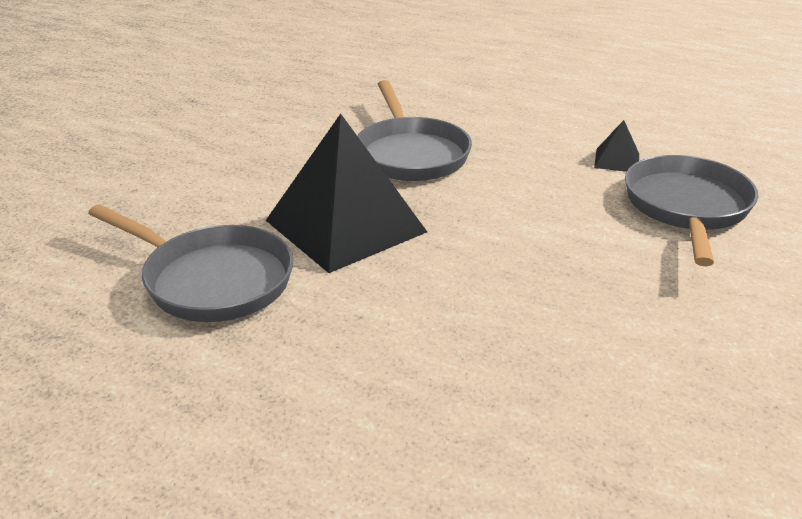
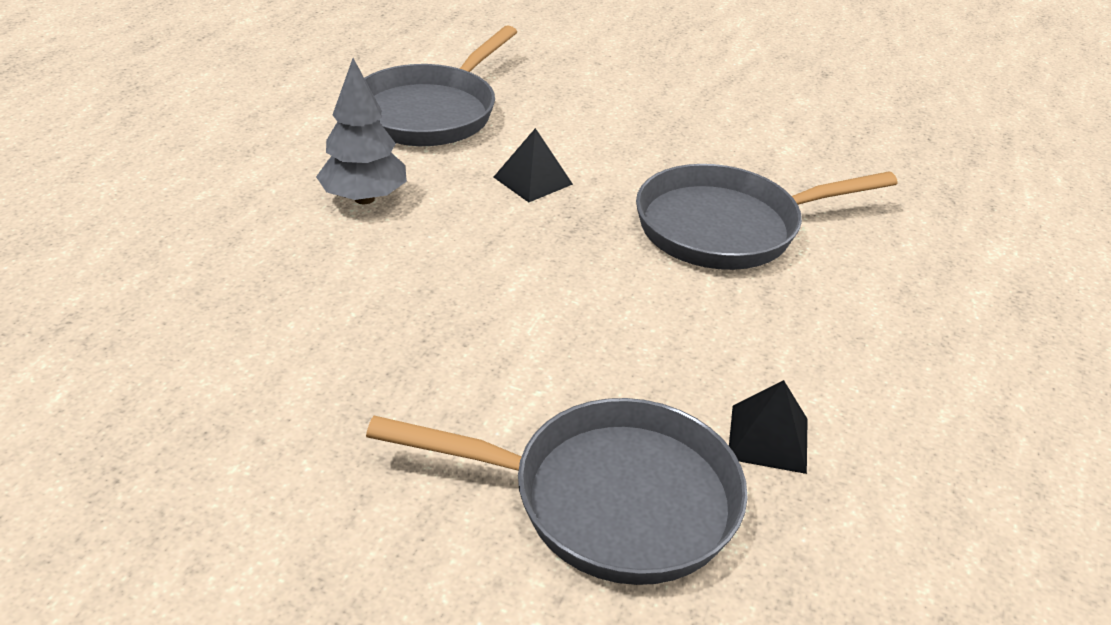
camera: 85 degrees right, 5 degrees up
(346, 226) = (533, 180): black pyramid -> black pyramid, size x0.42
(374, 312) = (364, 198): none -> grey tree

